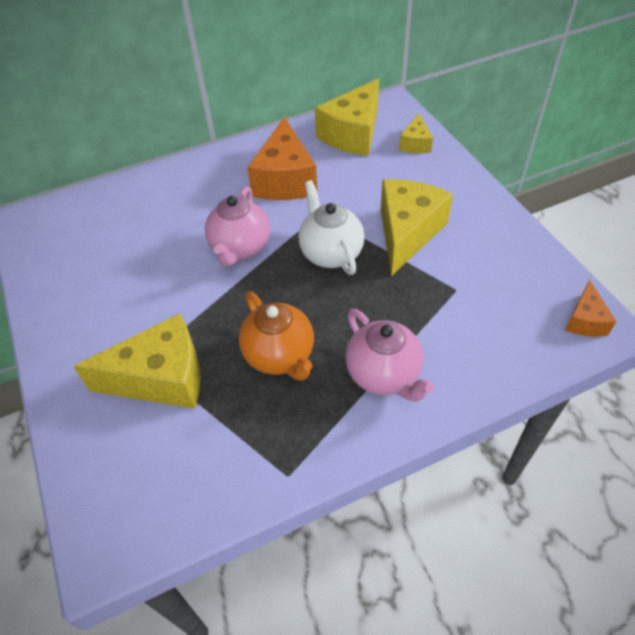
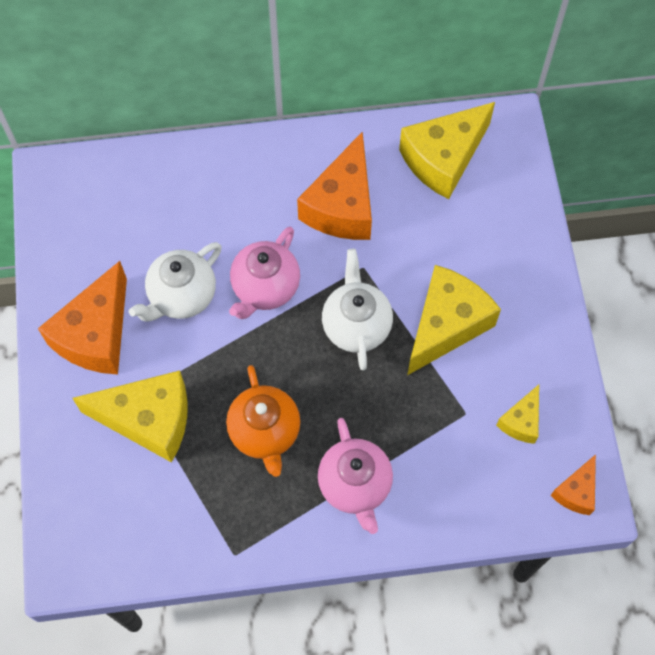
camera: 15 degrees right, 15 degrees up
(91, 323) = (96, 335): none -> orange cheese
(166, 273) = (181, 296): none -> white teapot
(415, 144) = (510, 198): yellow cheese -> yellow cheese (521, 421)

